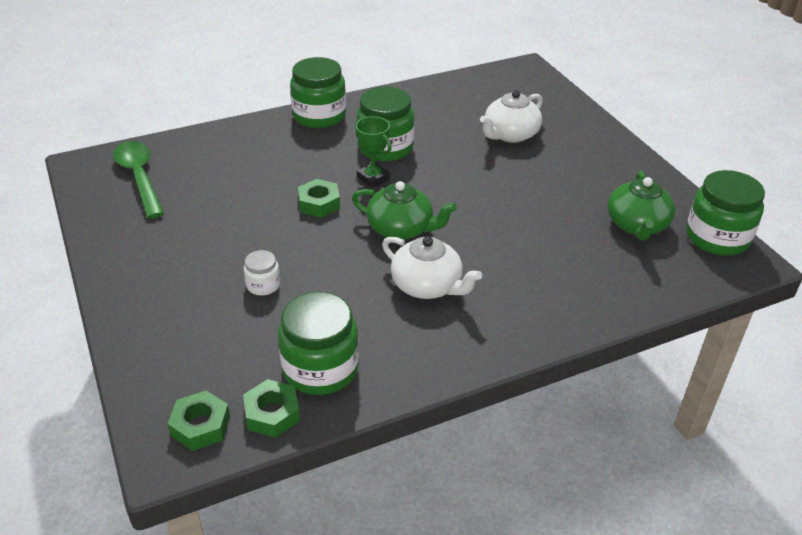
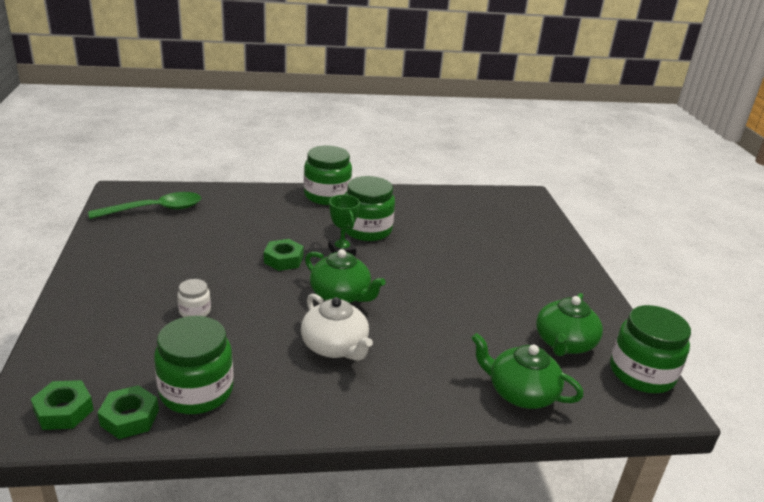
camera: 15 degrees right, 10 degrees down
(139, 177) = (155, 210): green spoon -> green spoon turned 75 degrees clockwise
(510, 134) = (483, 243): white teapot -> none
(622, 286) = (520, 393): none -> green teapot

